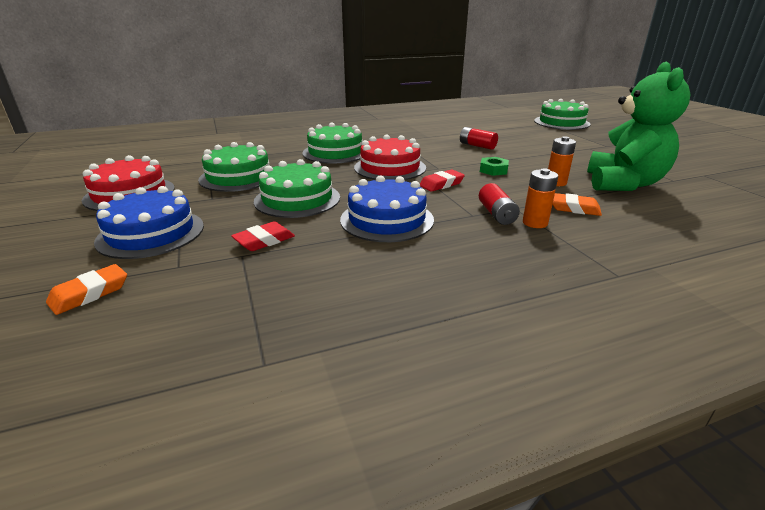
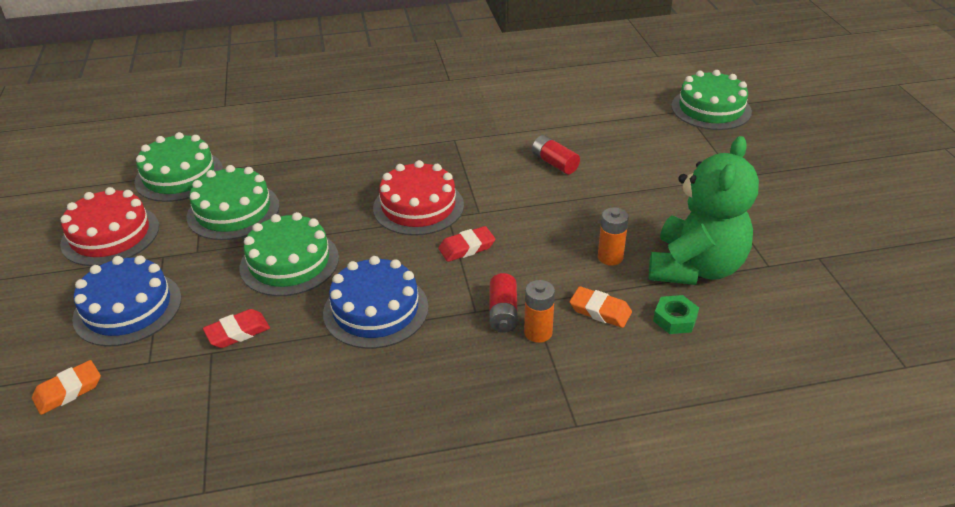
camera: 10 degrees right, 10 degrees up
(335, 152) = (362, 165): green cake -> green cake (179, 176)
(493, 170) = (546, 223): green nut -> green nut (675, 319)

